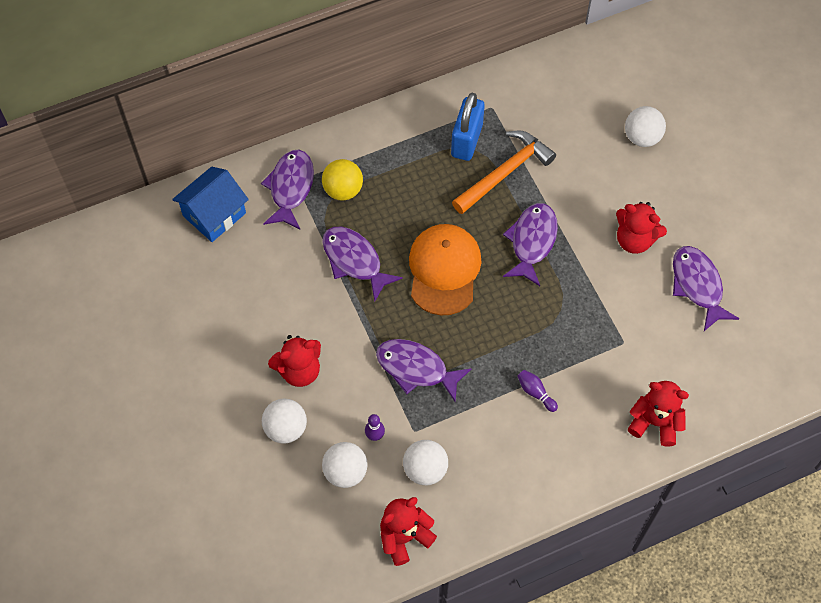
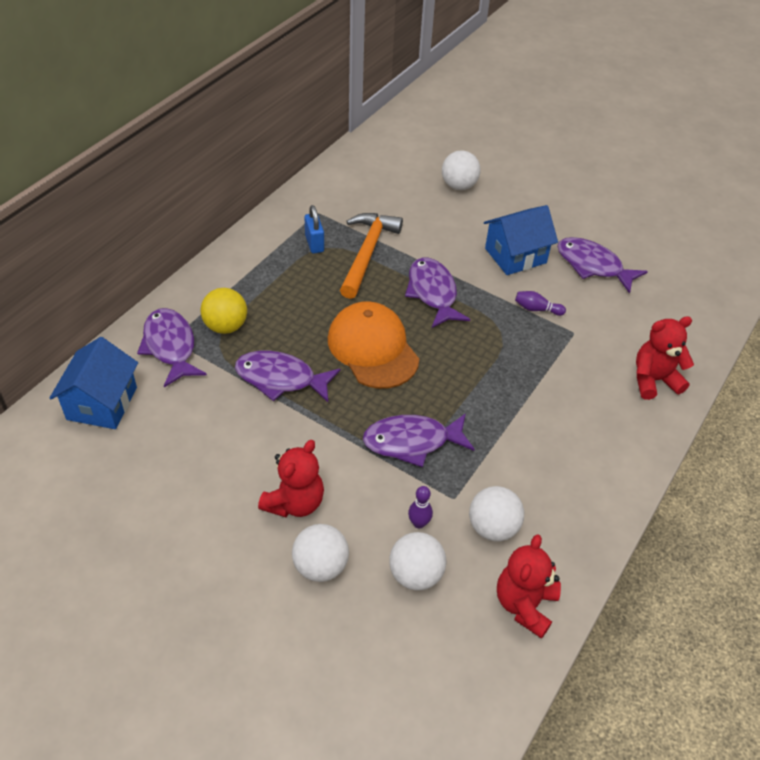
camera: 35 degrees left, 15 degrees down
(466, 140) = (314, 243): blue padlock -> blue padlock, size x0.62
(535, 392) = (536, 407): purple bowling pin -> purple bowling pin (536, 309)
(634, 240) = (515, 255): red teddy bear -> blue house

